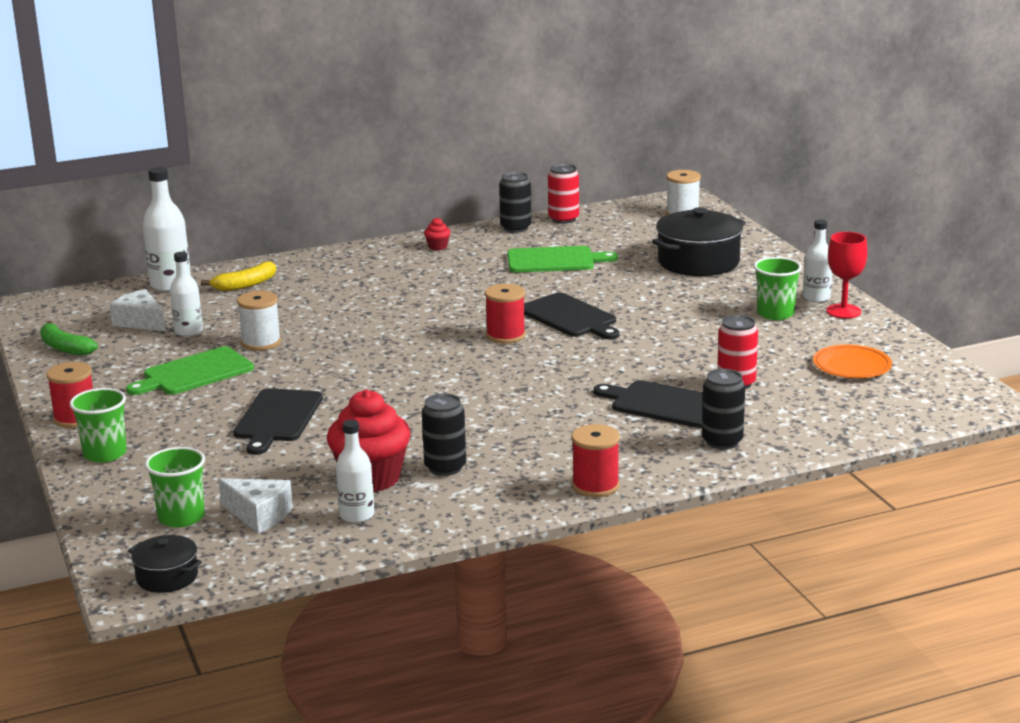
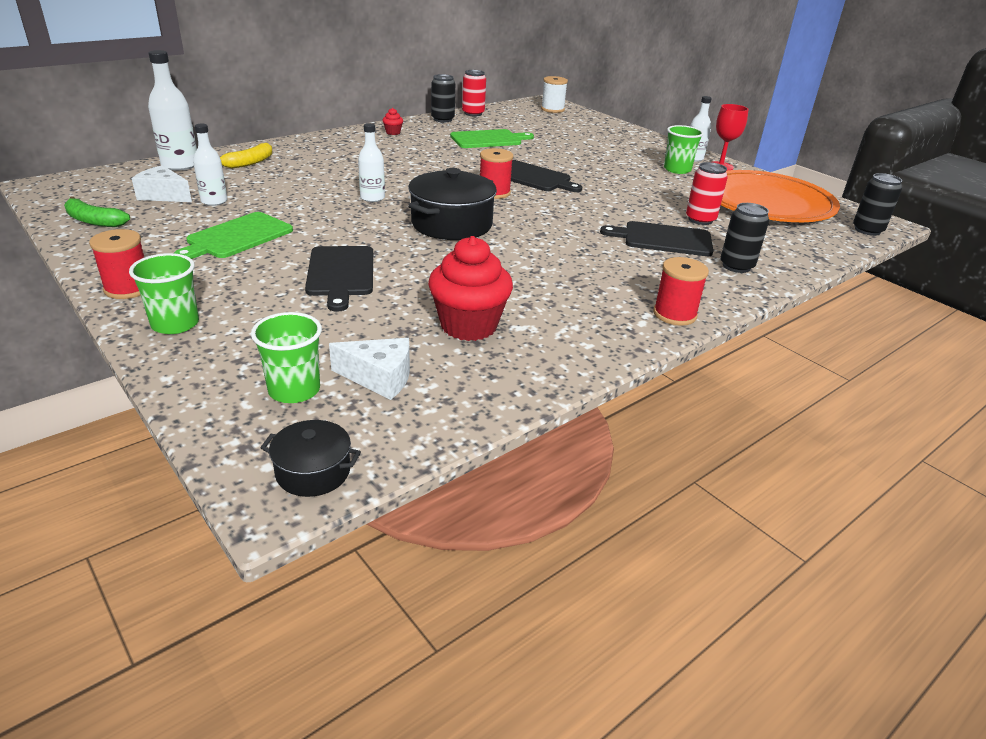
camera: 20 degrees left, 10 degrees up
(261, 342) = (287, 207): white spool -> none
(356, 515) = (481, 367): white bottle -> white bottle (372, 198)
(445, 467) = (530, 308): black can -> black can (867, 230)
(698, 262) = (591, 138): black pot -> black pot (451, 224)
(851, 365) = (766, 202): orange plate -> orange plate, size x2.25

